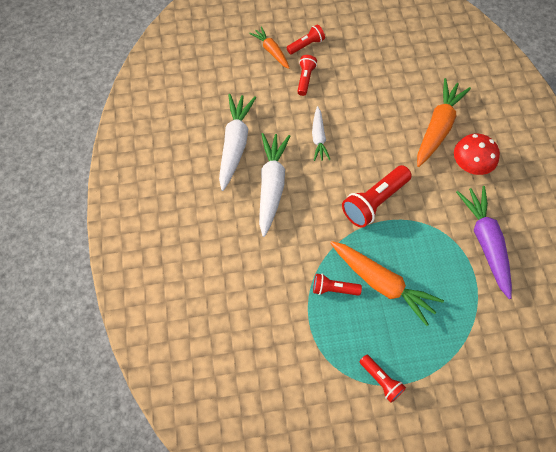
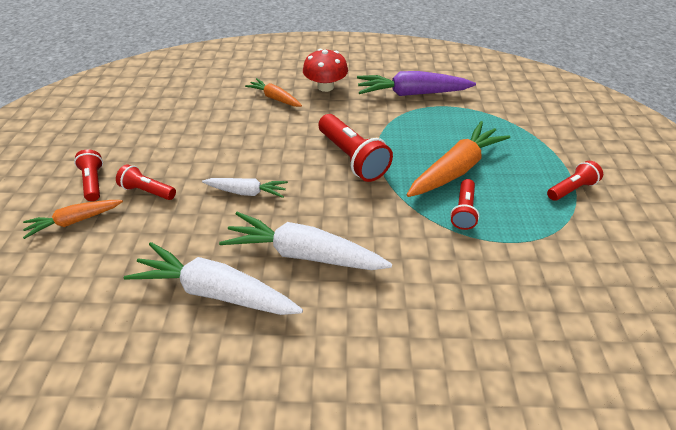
camera: 80 degrees left, 15 degrees down
(438, 127) = (275, 98): orange carrot -> orange carrot, size x0.58

